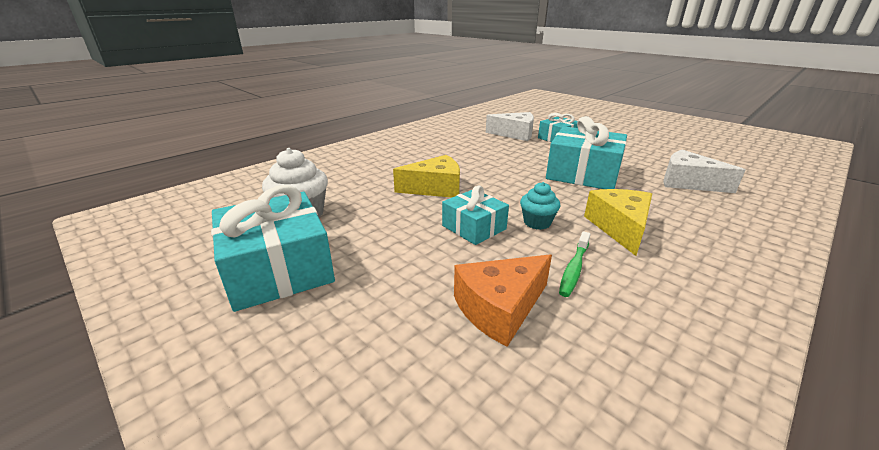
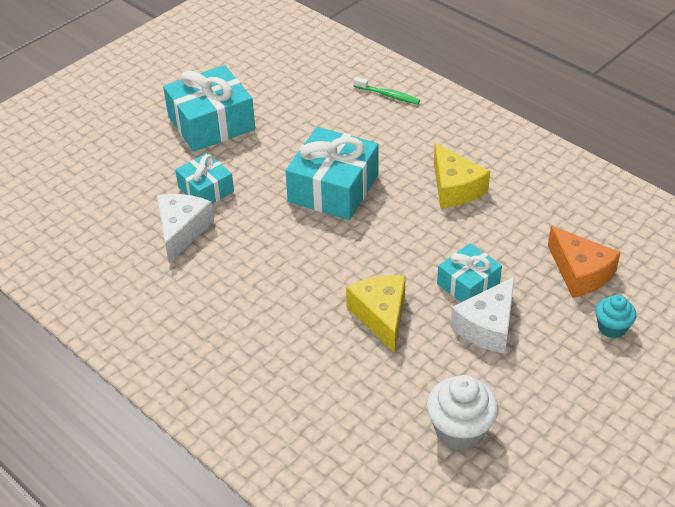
camera: 90 degrees left, 15 degrees up
(278, 268) = (562, 419): turquoise gift -> turquoise gift (211, 123)
(537, 222) = (452, 239): turquoise cupcake -> turquoise cupcake (612, 328)
(574, 269) = (524, 227): green toothbrush -> green toothbrush (388, 95)
(620, 228) = (455, 188): yellow cheese -> yellow cheese turned 120 degrees counterclockwise
(688, 182) = (354, 119): white cheese -> white cheese (487, 326)

